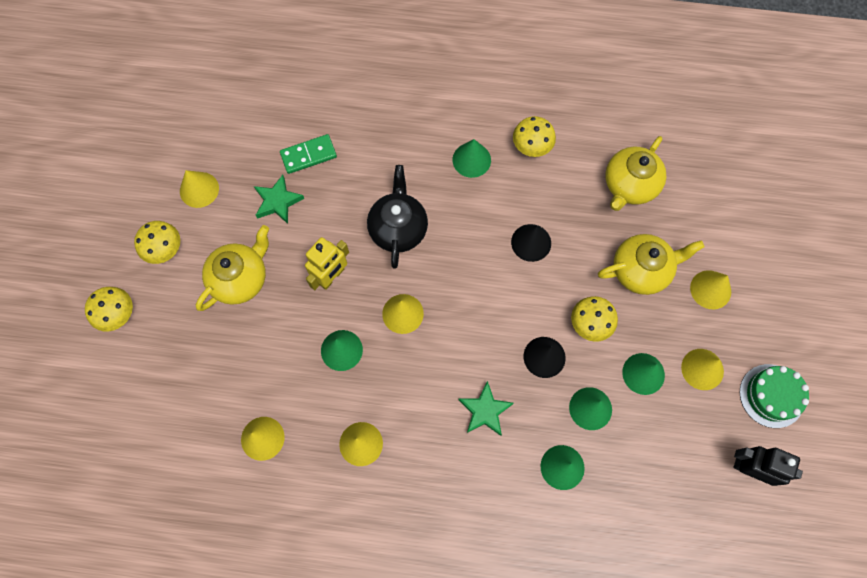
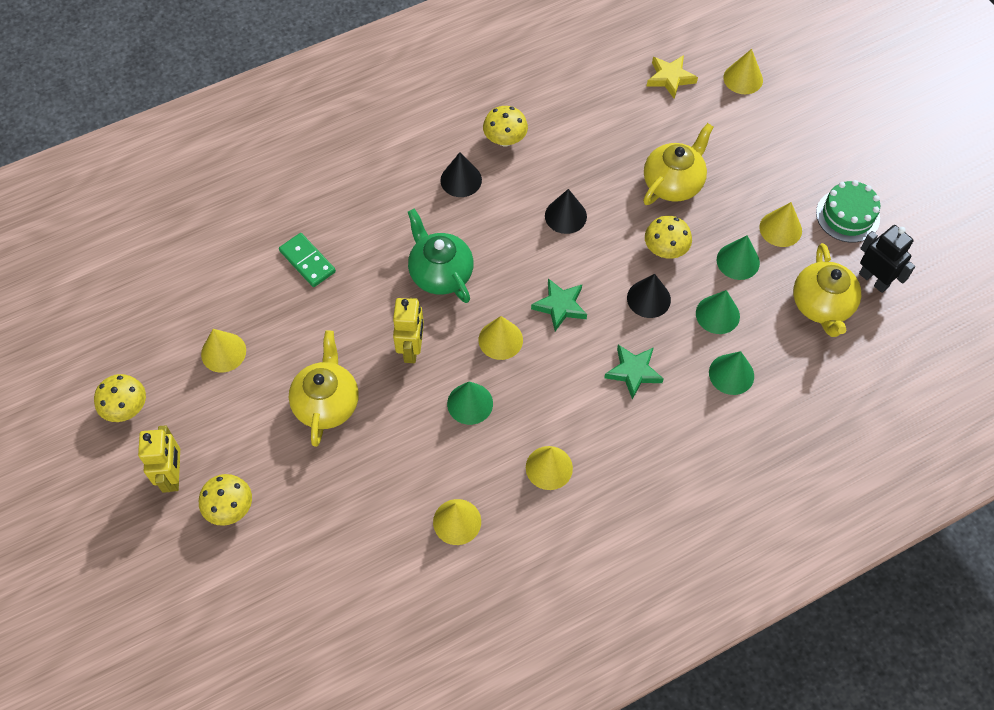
camera: 35 degrees left, 10 degrees down
(99, 263) = (173, 476): none -> yellow robot
(164, 249) = (231, 424): yellow mushroom -> yellow mushroom (126, 408)
(278, 201) = (309, 317): green star -> green star (560, 306)
(308, 155) = (307, 261): green domino -> green domino turned 75 degrees counterclockwise
(398, 228) = (440, 273): black teapot -> green teapot
(471, 160) = (461, 180): green cone -> black cone
(629, 185) = (611, 123): yellow teapot -> yellow teapot (821, 305)
(710, 175) = (670, 78): none -> yellow star
(710, 289) = (739, 165): yellow cone -> yellow cone (743, 78)
(749, 468) = (873, 280): black robot -> black robot turned 60 degrees clockwise

